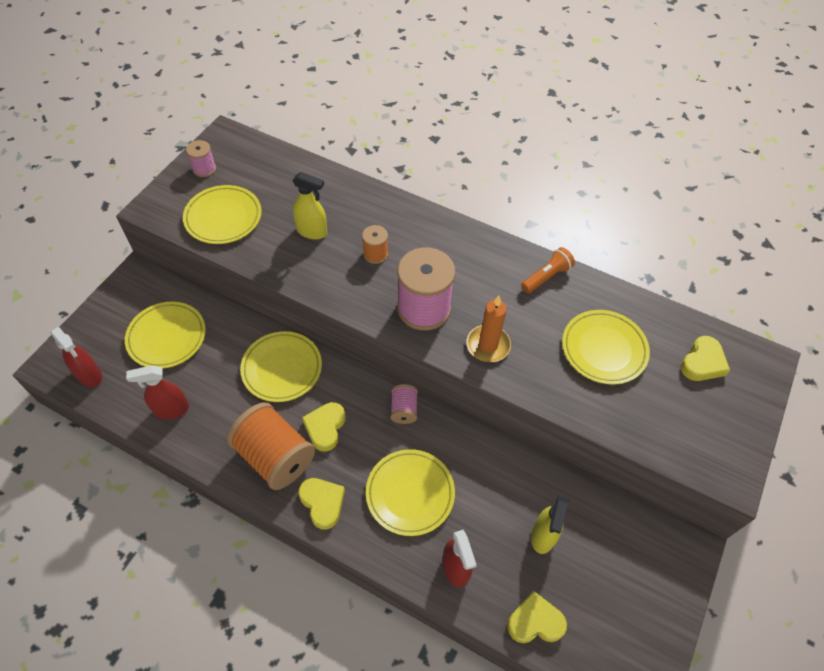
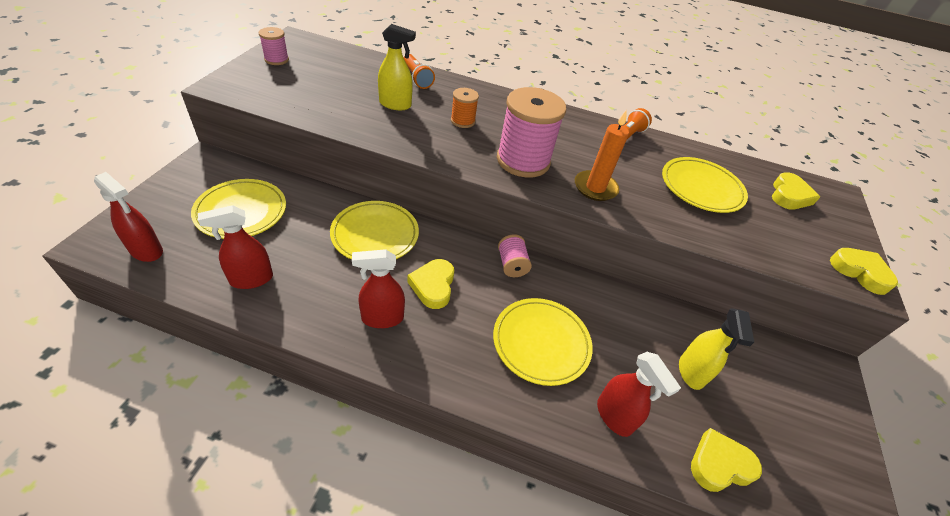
camera: 15 degrees left, 10 degrees down
(223, 217) = (301, 93): yellow plate -> none
(275, 456) = (382, 318): orange spool -> red spray bottle
(322, 503) = (446, 362): yellow heart -> yellow heart (860, 272)
(341, 192) = (417, 78): none -> orange flashlight

